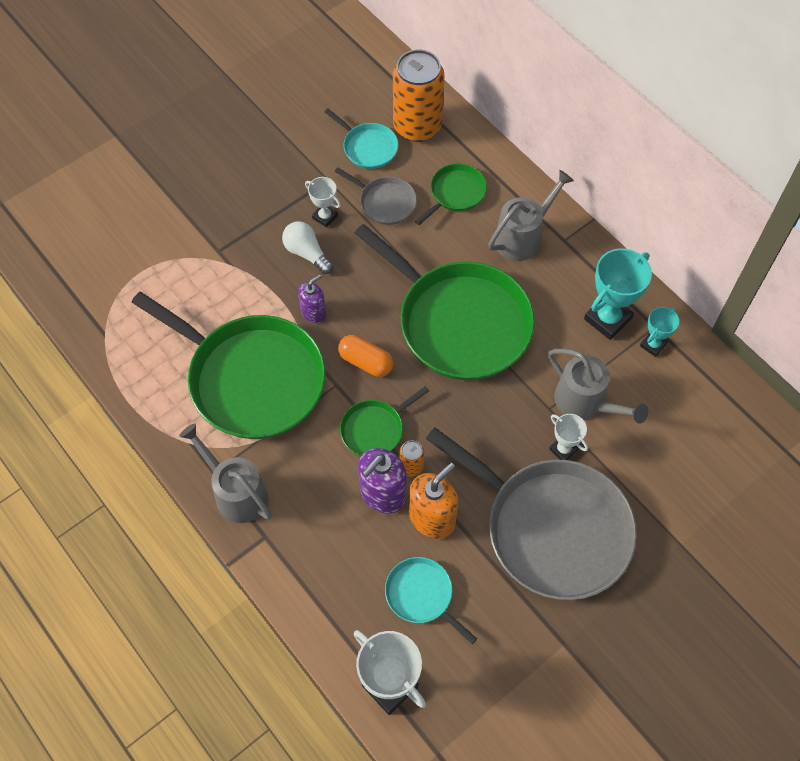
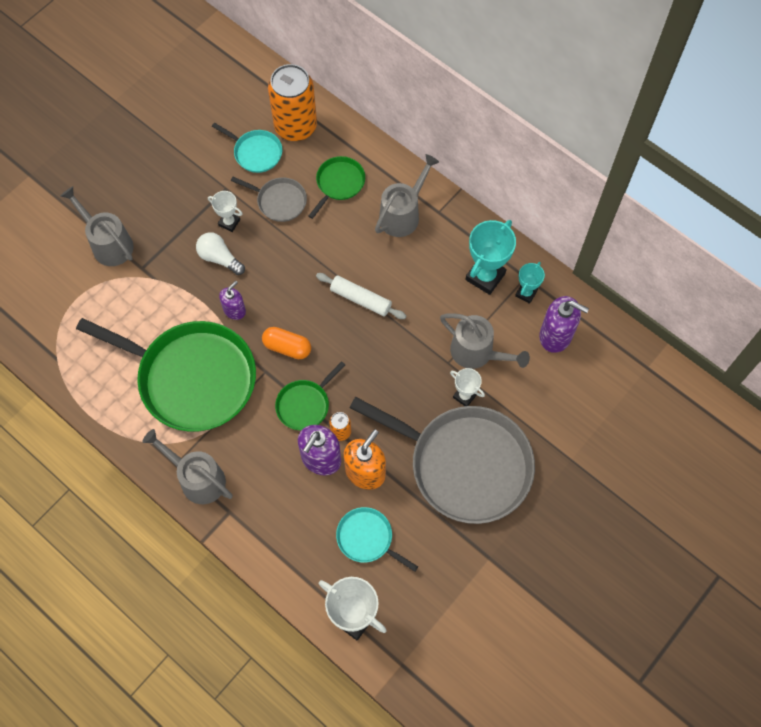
camera: 10 degrees left, 5 degrees up
(187, 219) = (108, 243): none -> grey watering can
(459, 322) = (360, 299): green pan -> white rolling pin
(681, 398) = (556, 335): none -> purple soap dispenser

